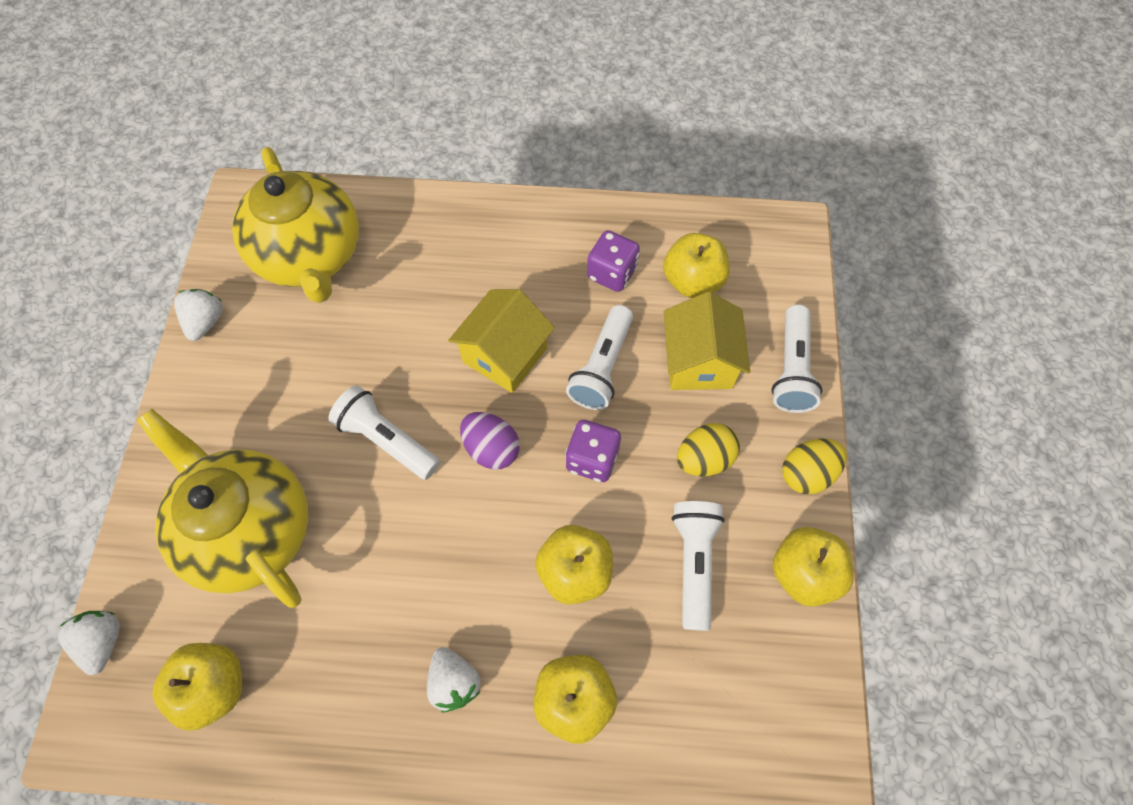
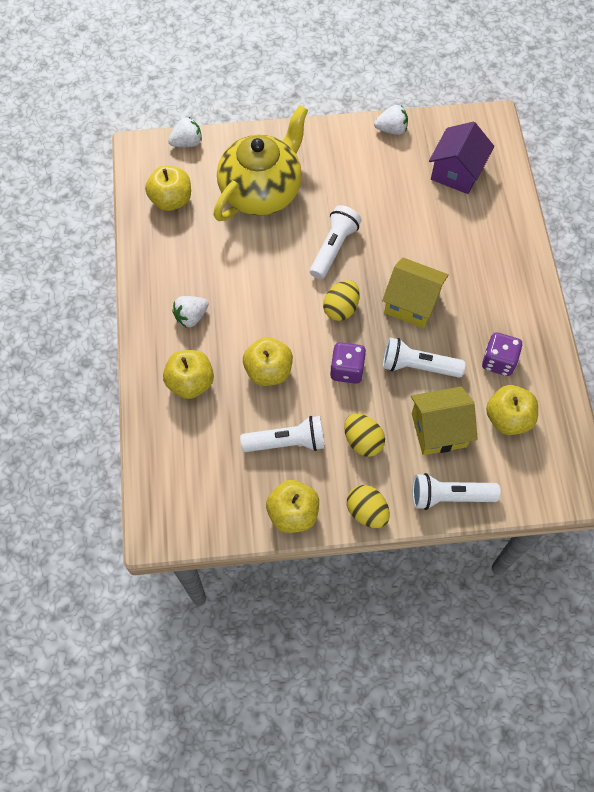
camera: 80 degrees right, 0 degrees up
(311, 256) = (456, 172): yellow teapot -> purple house
(491, 449) = (341, 308): purple egg -> yellow egg

